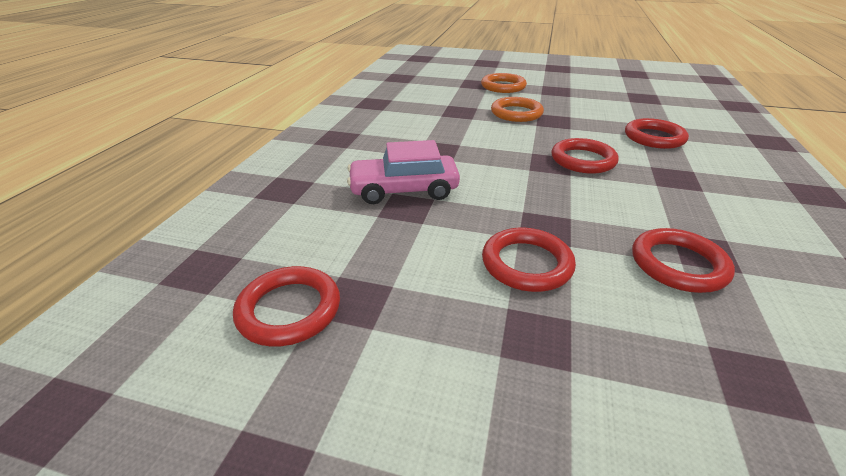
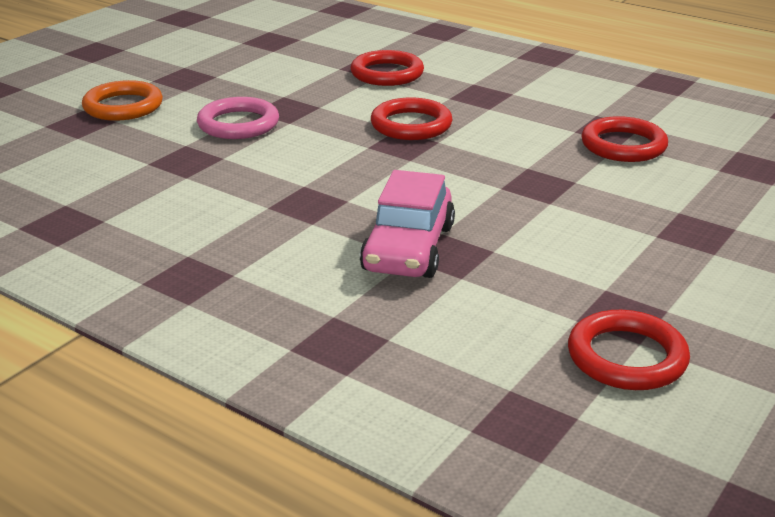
camera: 70 degrees left, 5 degrees down
(516, 113) = (238, 124): orange ring -> pink ring
(526, 264) = (596, 210): red ring -> none

